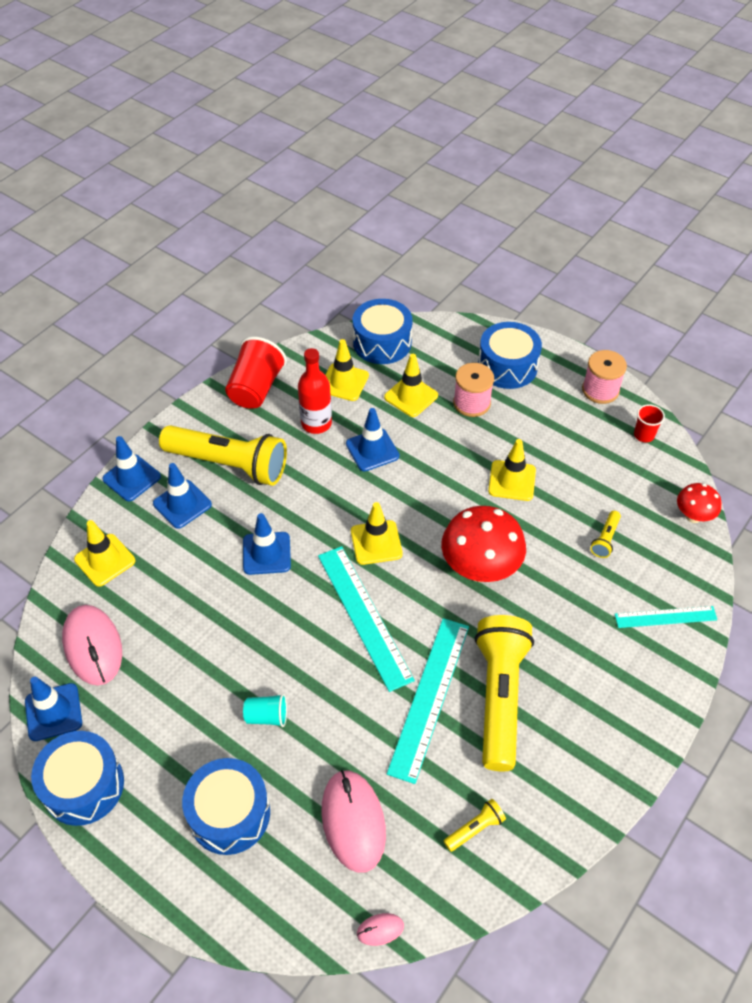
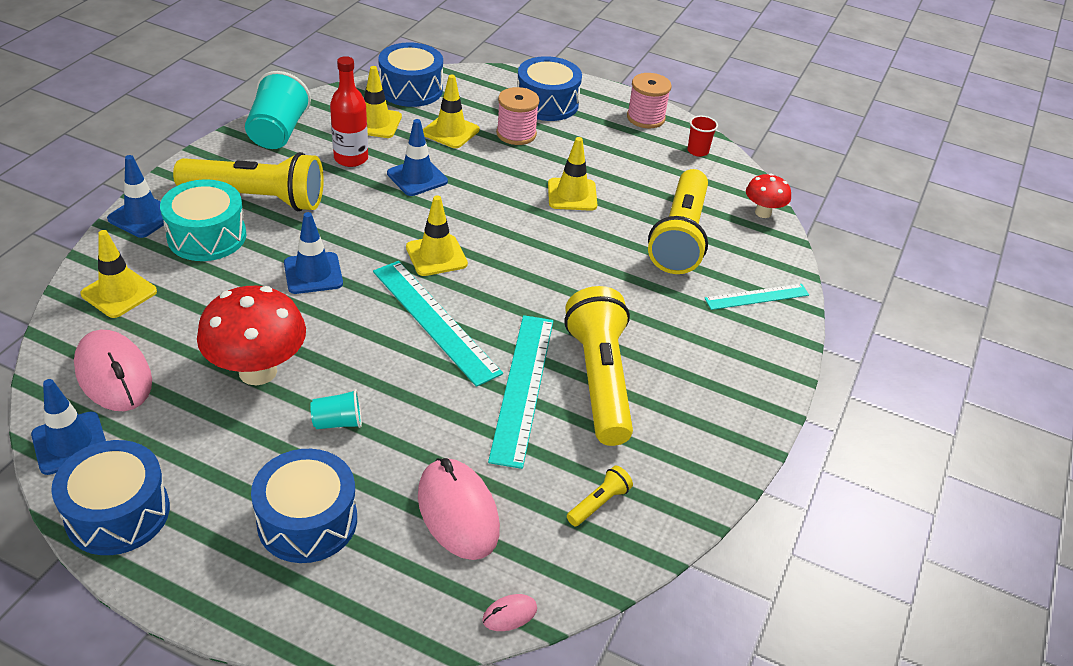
camera: 15 degrees left, 10 degrees down
(182, 504) = (207, 236): blue traffic cone -> turquoise drum
(256, 388) = (278, 132): red cup -> turquoise cup
(480, 569) = (554, 270): red mushroom -> red mushroom (258, 371)
(605, 539) = (679, 237): yellow flashlight -> yellow flashlight, size x2.46

